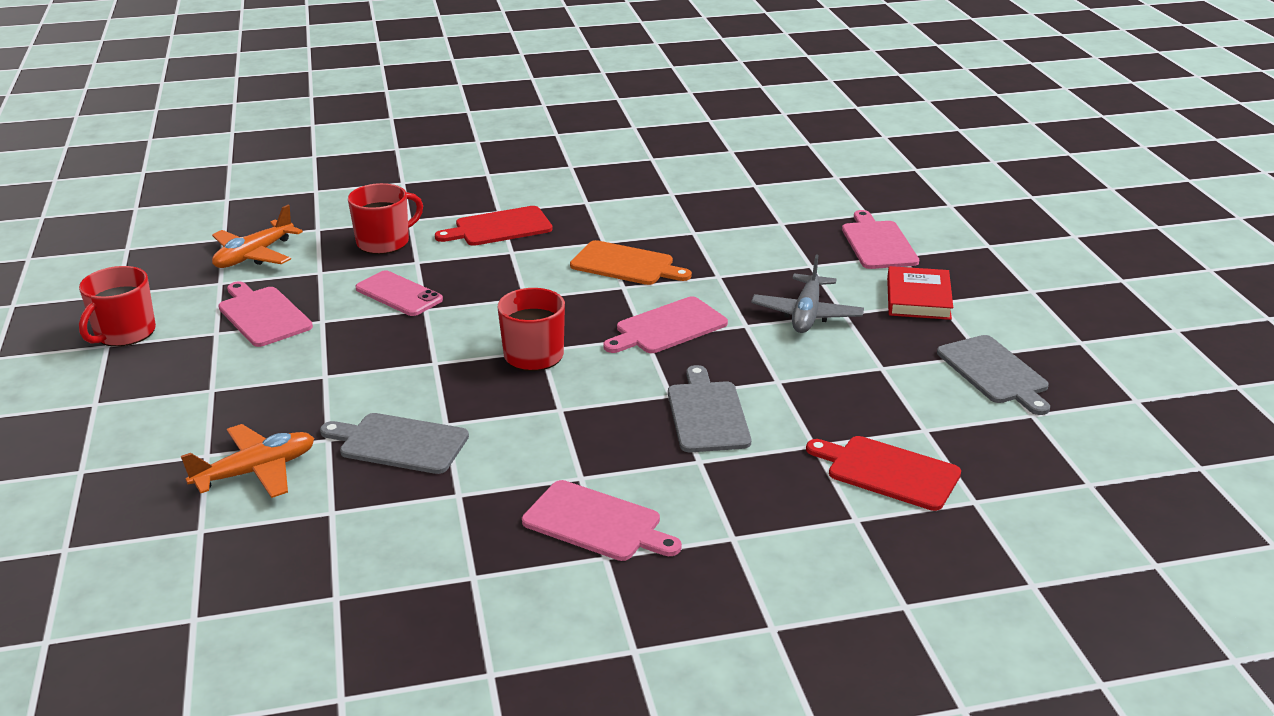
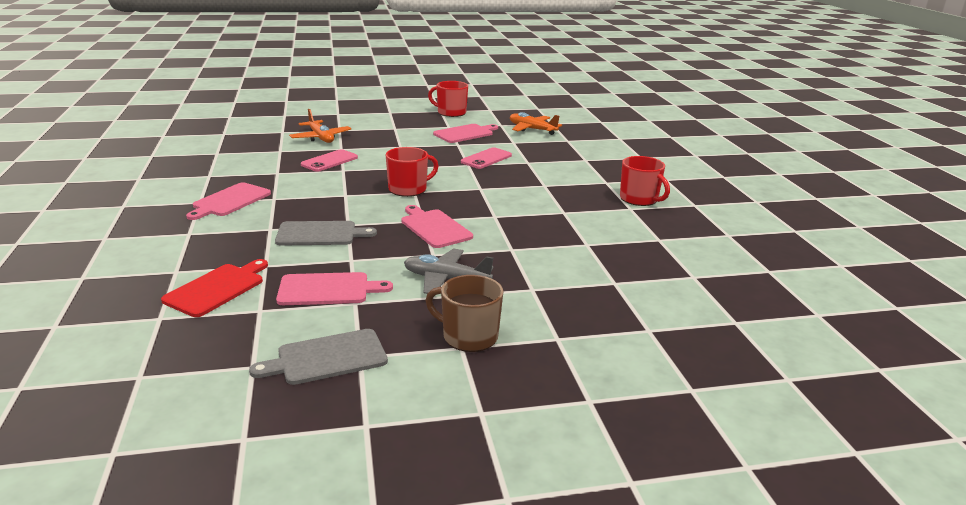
camera: 90 degrees right, 5 degrees down
(384, 242) = (553, 154): red mug -> red mug (639, 199)
(399, 443) = (329, 161): grey cutting board -> pink phone
(499, 227) = (579, 182): red cutting board -> none
(626, 264) = (528, 218): orange cutting board -> none
(878, 243) = (581, 328): pink cutting board -> pink cutting board (328, 289)
(918, 298) = (468, 336): red book -> brown mug

